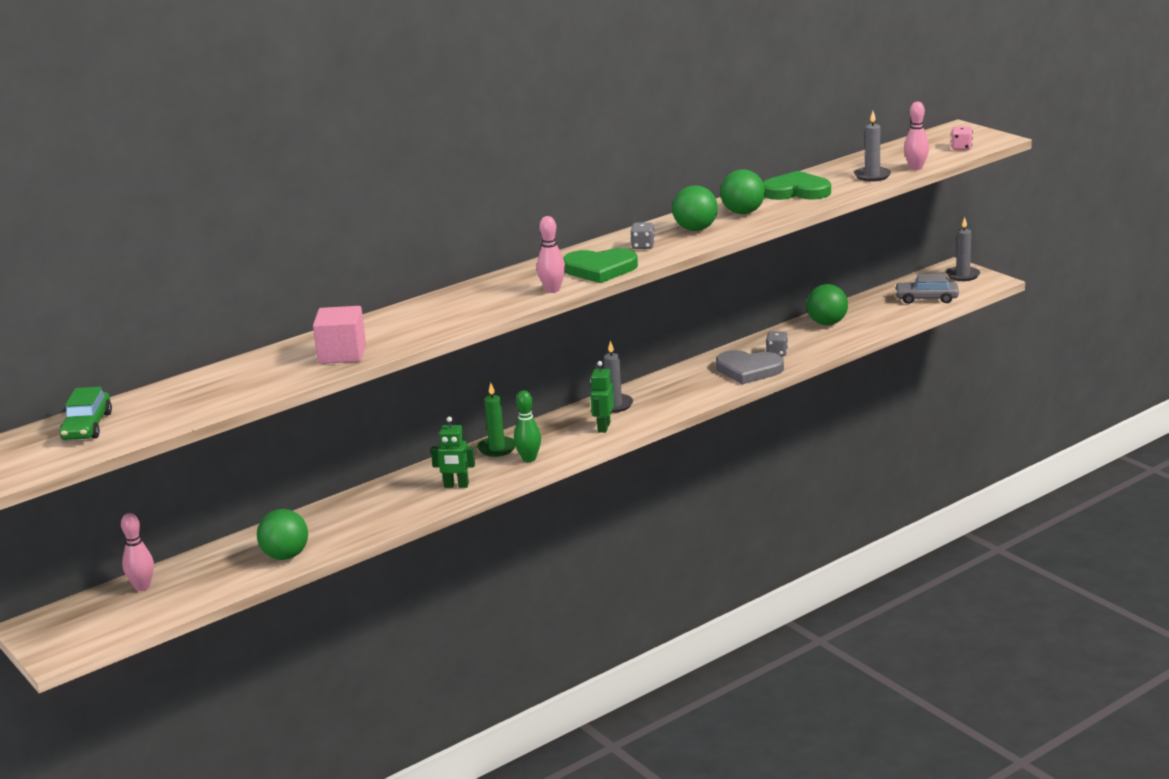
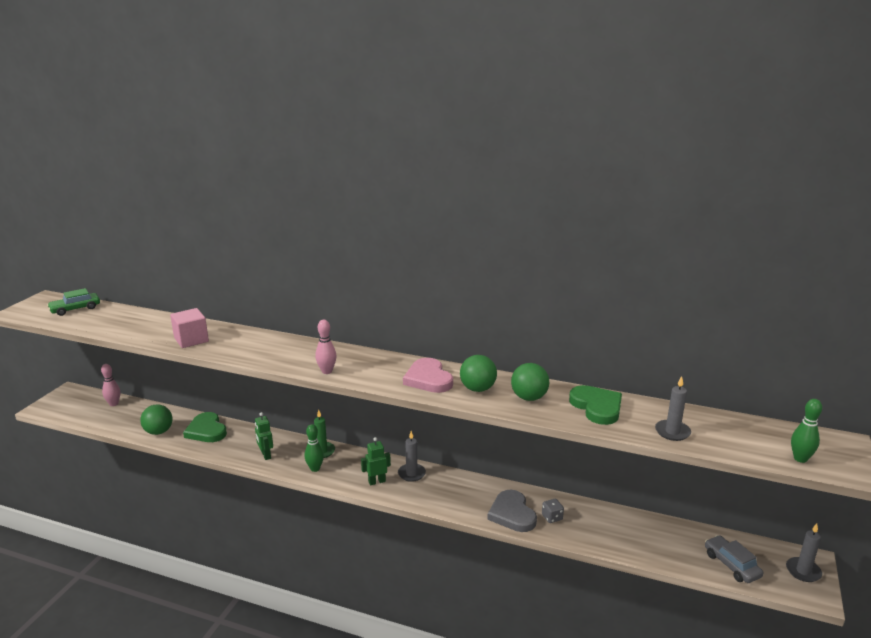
camera: 55 degrees right, 0 degrees up
(600, 269) = (374, 376): green heart -> green heart (206, 430)
(643, 246) = (428, 379): grey dice -> pink heart
(827, 323) = (626, 524): green ball -> none
(916, 168) = (718, 449): pink bowling pin -> none
(961, 148) = (800, 459): pink dice -> green bowling pin

